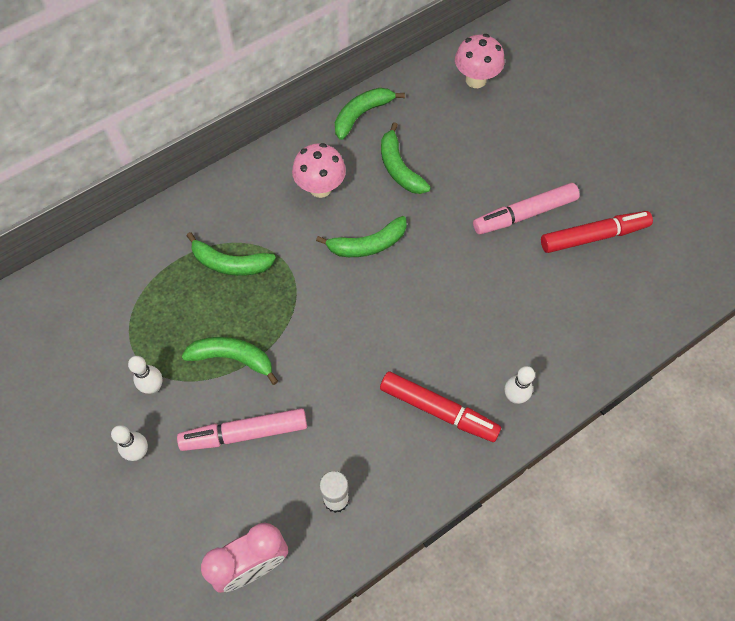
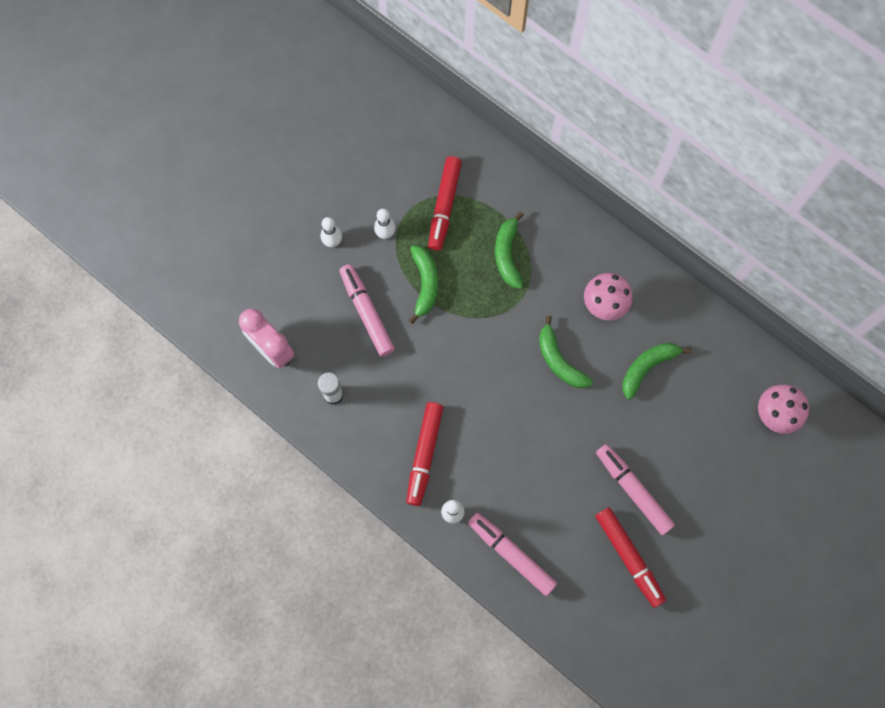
camera: 75 degrees right, 10 degrees up
(146, 313) = (444, 206): none -> red marker
(362, 115) = (696, 319): green banana -> none
(572, 347) = (511, 554): none -> pink marker

